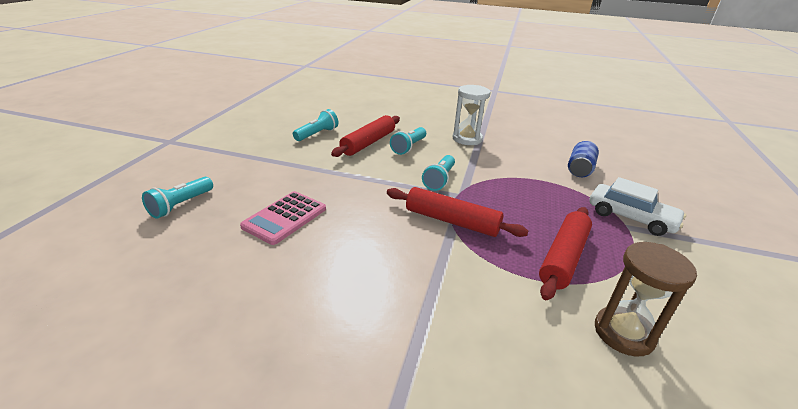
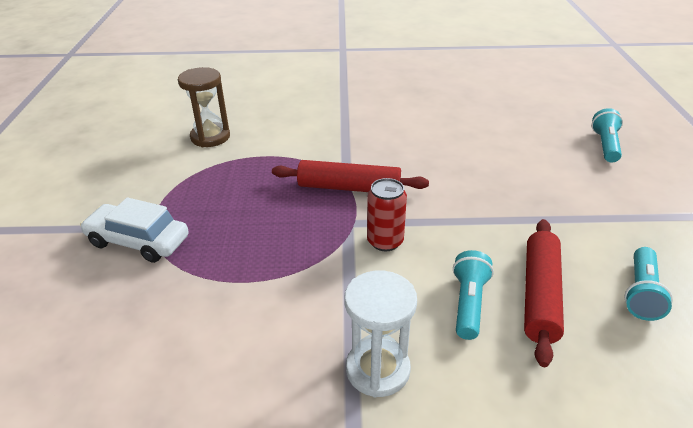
camera: 165 degrees right, 5 degrees up
(284, 218) = (504, 155): pink calculator -> none
(439, 180) = (385, 241): turquoise flashlight -> red can
(563, 258) = (238, 176): red rolling pin -> none
(580, 169) = (164, 330): blue can -> none

